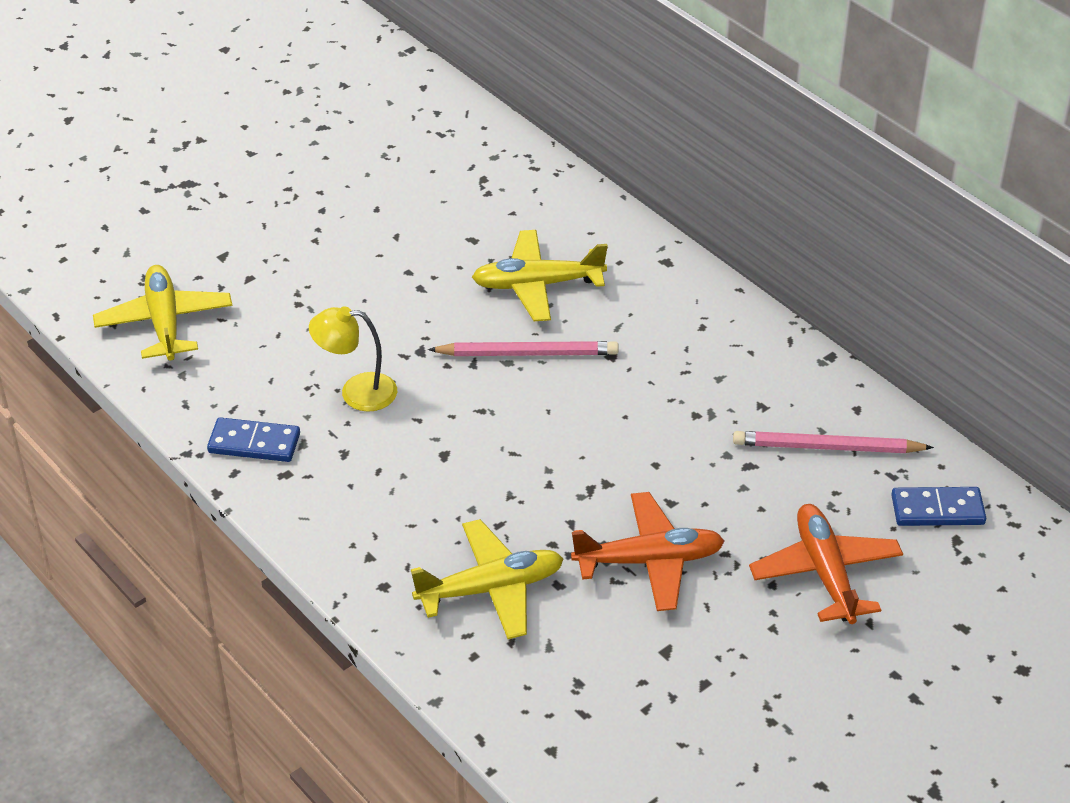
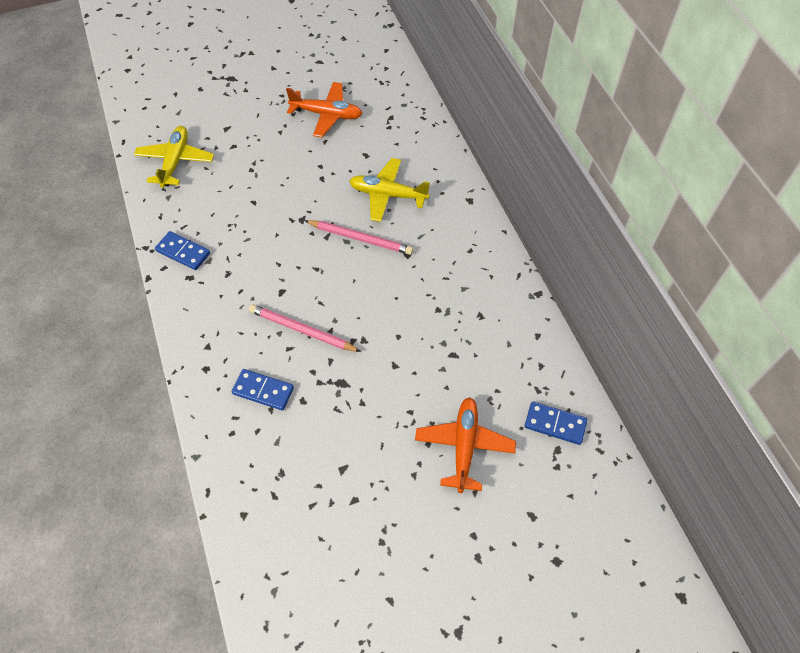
camera: 20 degrees right, 15 degrees up
(357, 392) = (254, 236): yellow lamp -> none
(491, 589) = (263, 391): yellow plane -> blue domino
(649, 561) = (362, 402): orange plane -> orange plane (327, 115)
(827, 447) = (507, 357): pink pencil -> pink pencil (302, 330)

